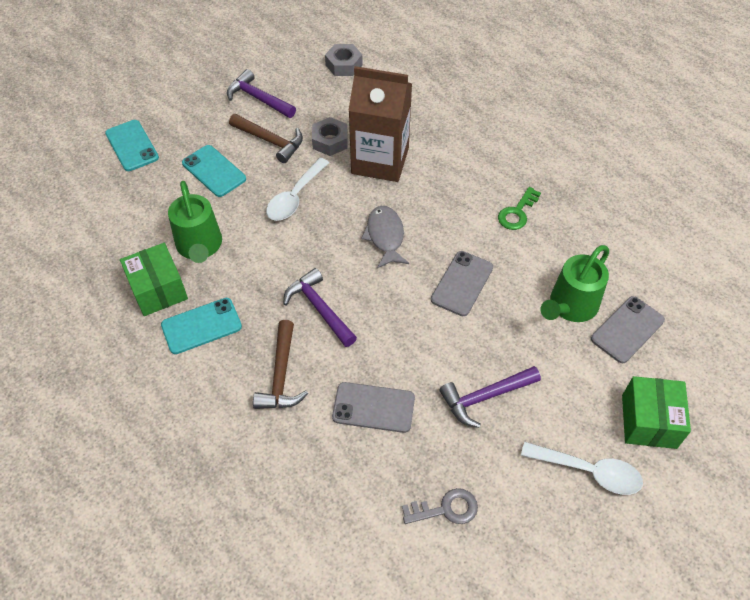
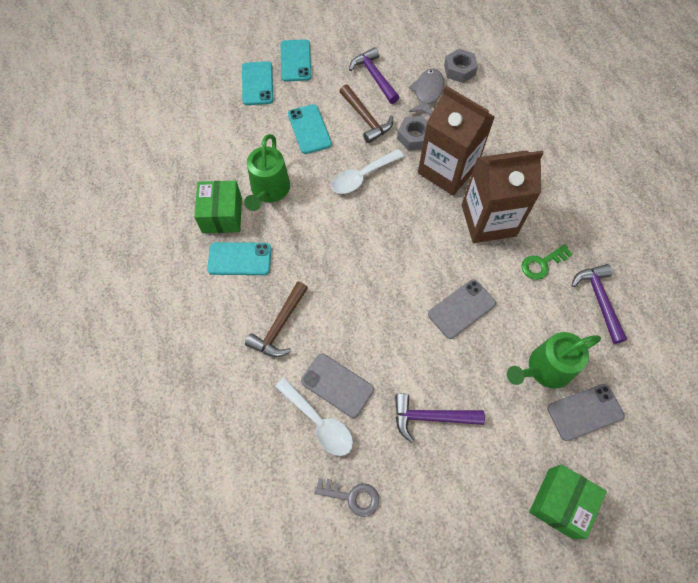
camera: 25 degrees right, 10 degrees up
(164, 110) = (295, 61): none -> turquoise phone
(319, 308) = (335, 282): purple hammer -> purple hammer (599, 300)
(385, 236) = (418, 240): grey fish -> grey fish (427, 92)
(445, 192) = (488, 220): none -> brown carton
(589, 471) = (485, 522): white spoon -> white spoon (319, 422)

